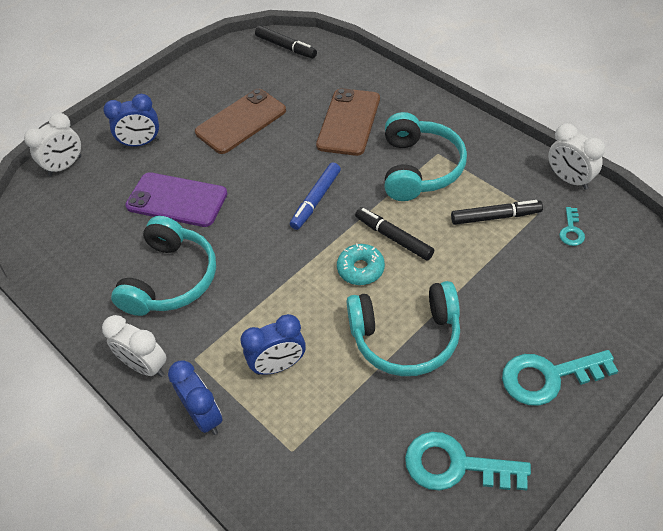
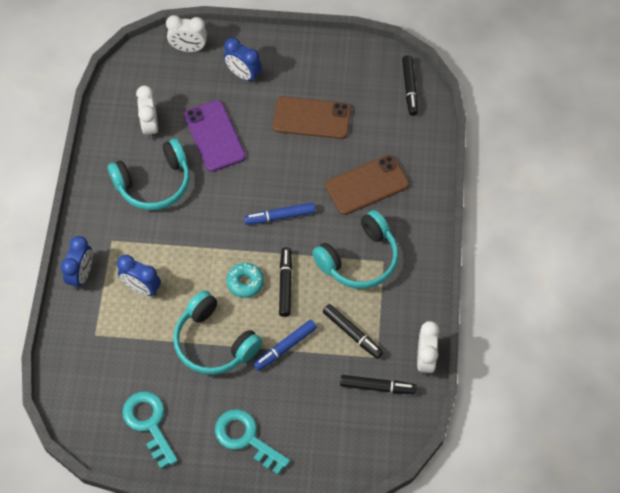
camera: 45 degrees right, 10 degrees up
(145, 366) = (88, 219): white clock -> white clock (150, 126)
(465, 278) = (285, 347): none -> blue marker
(571, 230) = (377, 387): turquoise key -> black marker

